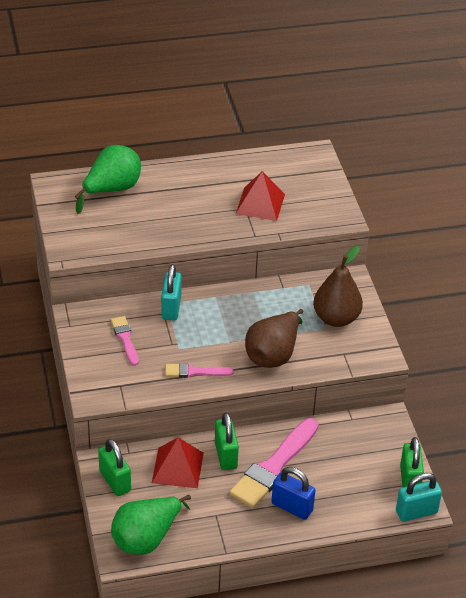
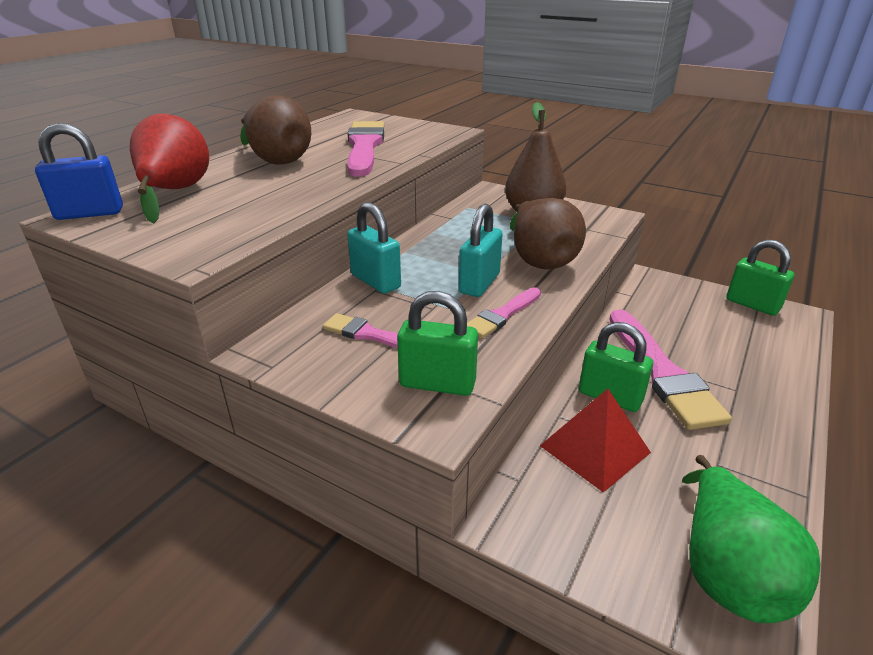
camera: 45 degrees left, 10 degrees down
(111, 190) = (175, 192): green pear -> red pear
(115, 481) = (564, 531): green padlock -> green padlock (437, 384)
(195, 187) = (277, 159): none -> brown pear
(260, 204) = (364, 147): red pyramid -> pink brush
(292, 507) = (745, 393): blue padlock -> blue padlock (90, 213)
(416, 512) = (806, 321): turquoise padlock -> turquoise padlock (479, 283)

